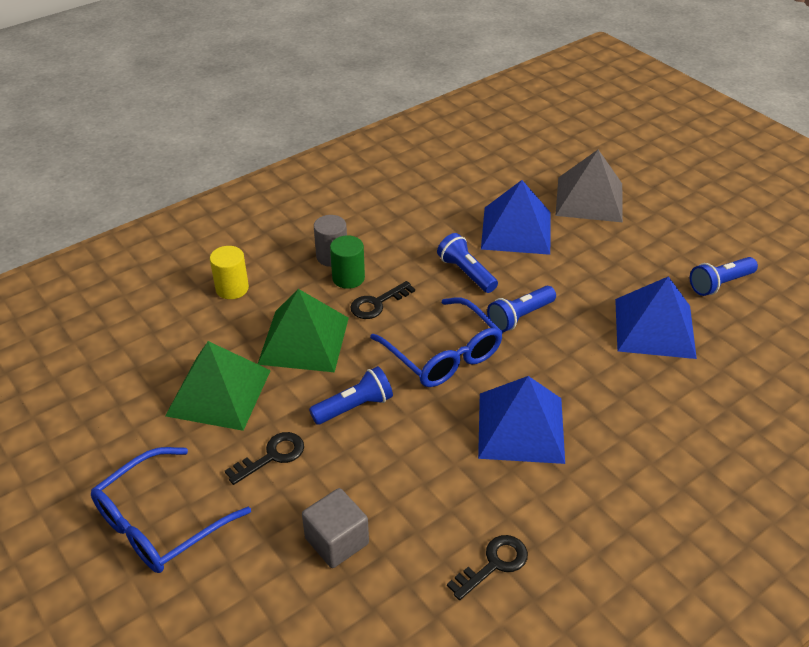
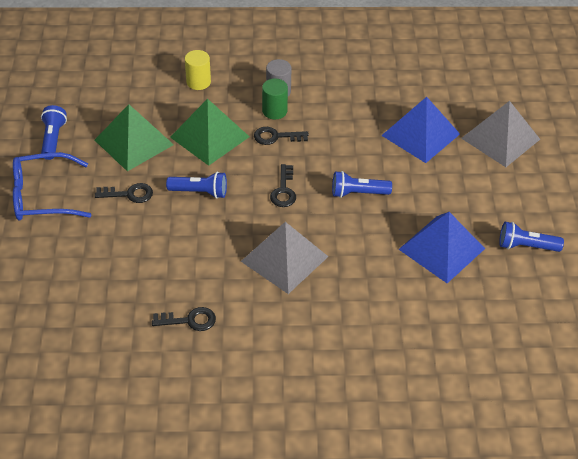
camera: 35 degrees right, 5 degrees up
(337, 541) = (120, 258): grey cube -> none
(443, 354) = (284, 190): blue glasses -> black key
(466, 273) = (354, 146): blue flashlight -> blue flashlight (53, 139)
(520, 427) = (284, 259): blue pyramid -> grey pyramid

